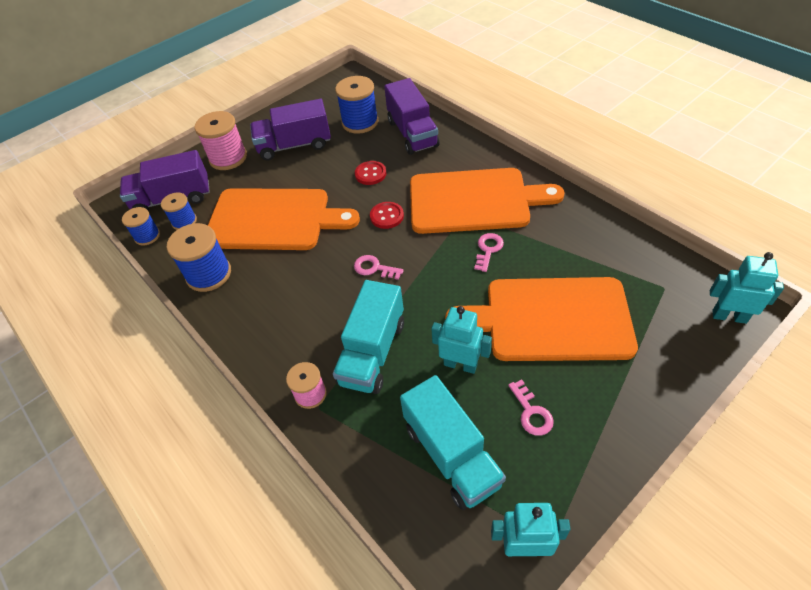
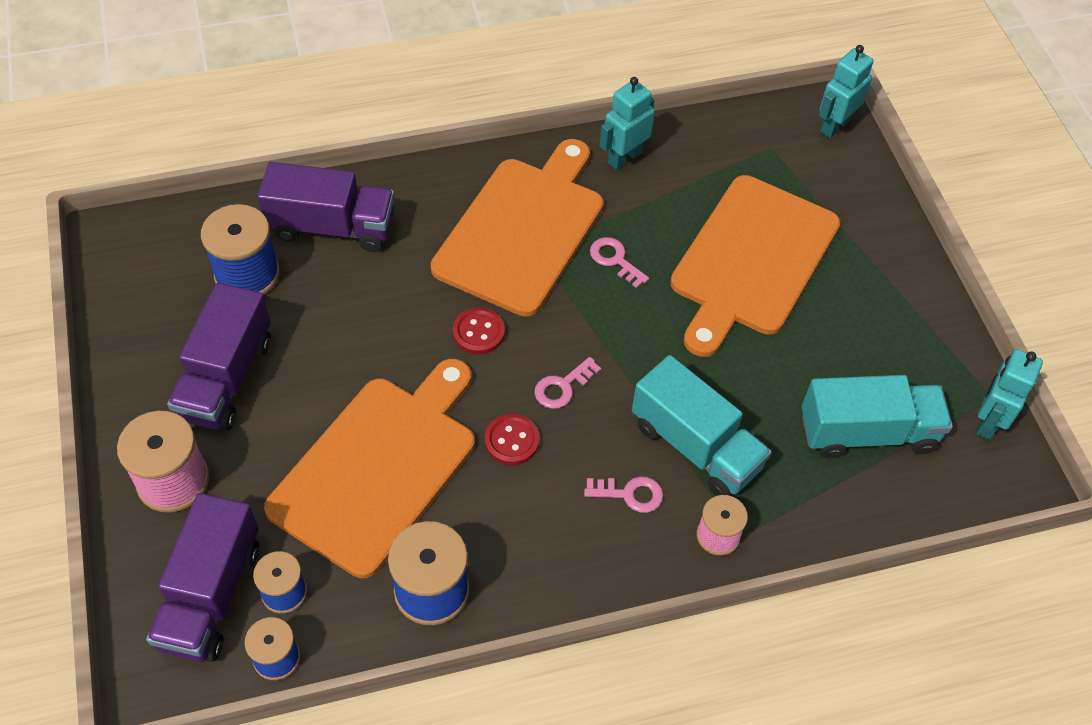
camera: 70 degrees left, 5 degrees up
(370, 174) = (378, 313): red button -> red button (512, 440)
(460, 364) = (762, 370): turquoise robot -> turquoise robot (624, 157)
(531, 413) = (855, 340): pink key -> pink key (630, 494)

